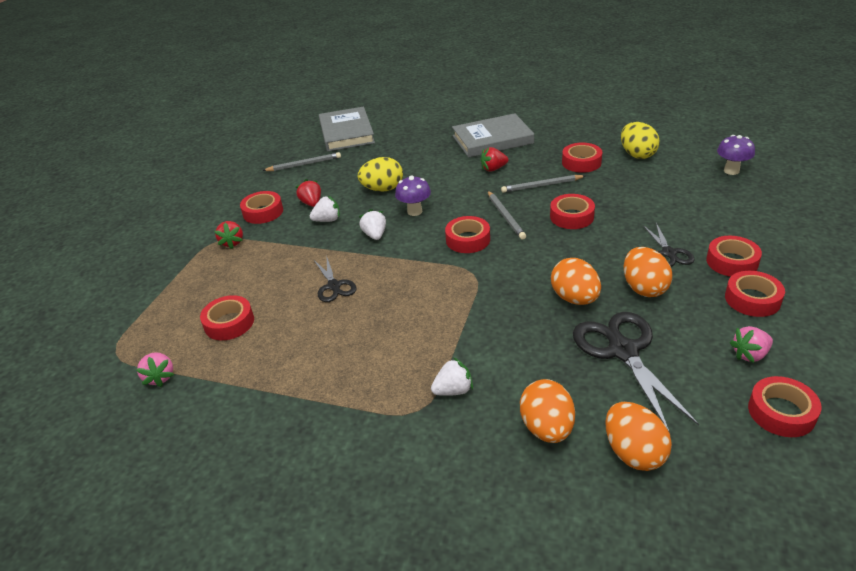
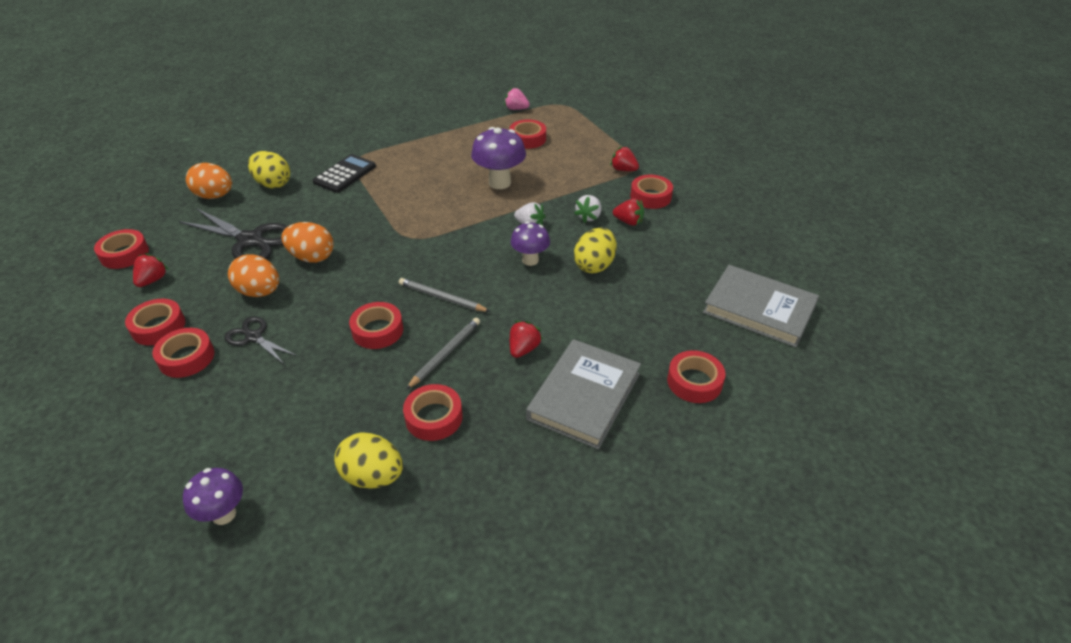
camera: 130 degrees right, 5 degrees up
(304, 164) = (714, 250): grey pencil -> none
(334, 286) = (499, 183): black scissors -> purple mushroom
(453, 390) = (345, 174): white strawberry -> black calculator
(468, 240) = (448, 259): red tape -> red tape (694, 382)
(547, 428) = (273, 184): orange egg -> yellow egg
(750, 354) = (153, 280): pink strawberry -> red strawberry

